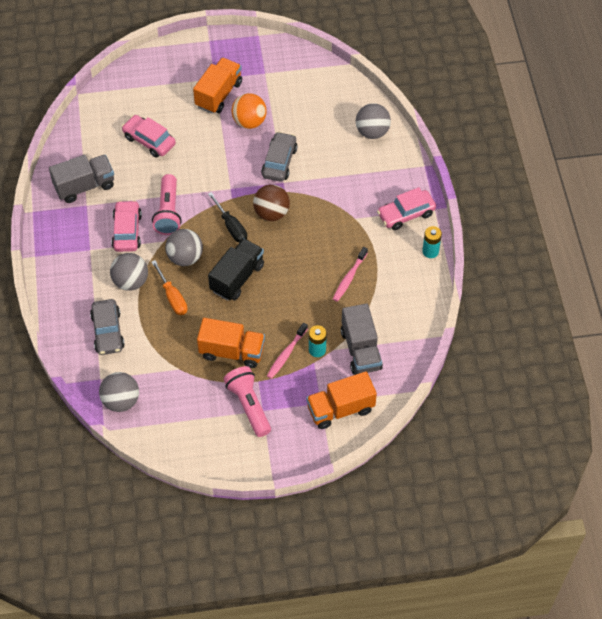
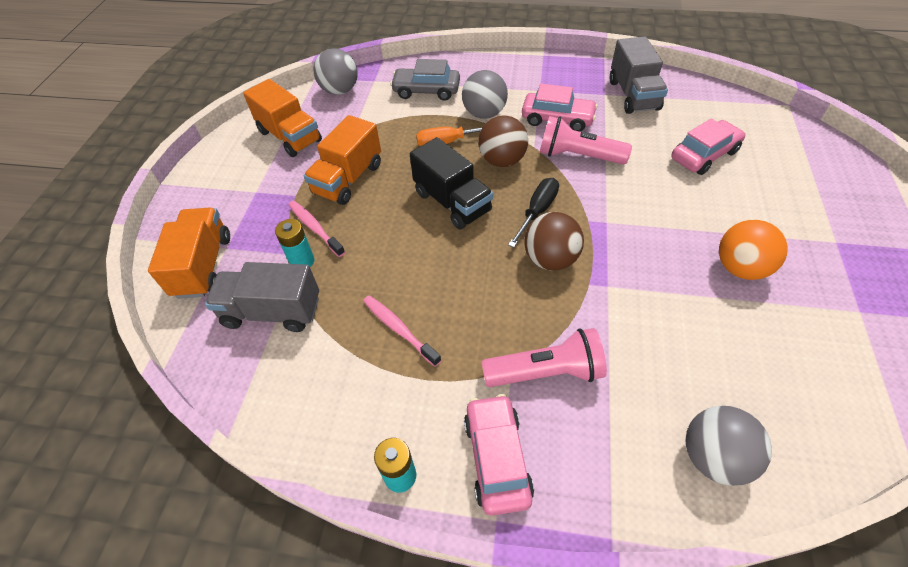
camera: 110 degrees right, 5 degrees down
(185, 257) = (502, 160): grey ball -> brown ball
(218, 94) = (800, 240): orange truck -> orange truck (290, 136)
(231, 227) = (537, 211): black screwdriver -> black screwdriver turned 135 degrees clockwise
(249, 405) = (269, 181): pink flashlight -> pink flashlight (546, 372)
(279, 162) = (650, 289): grey car -> none

